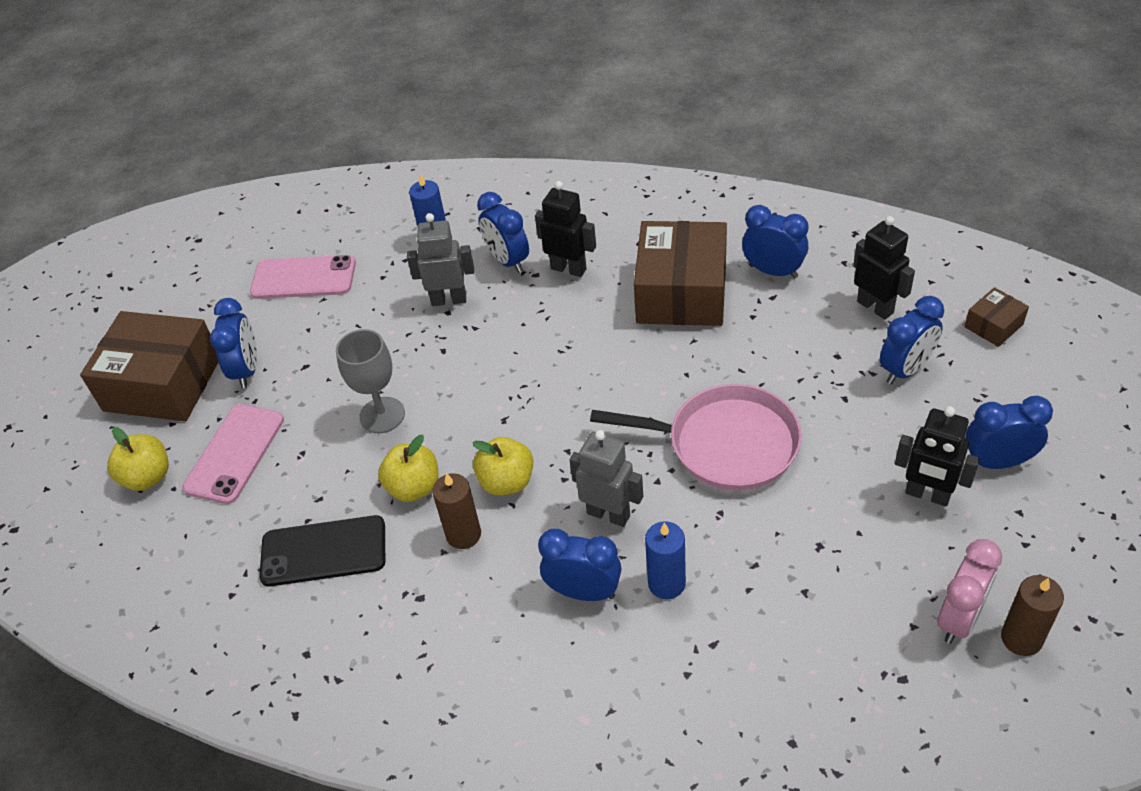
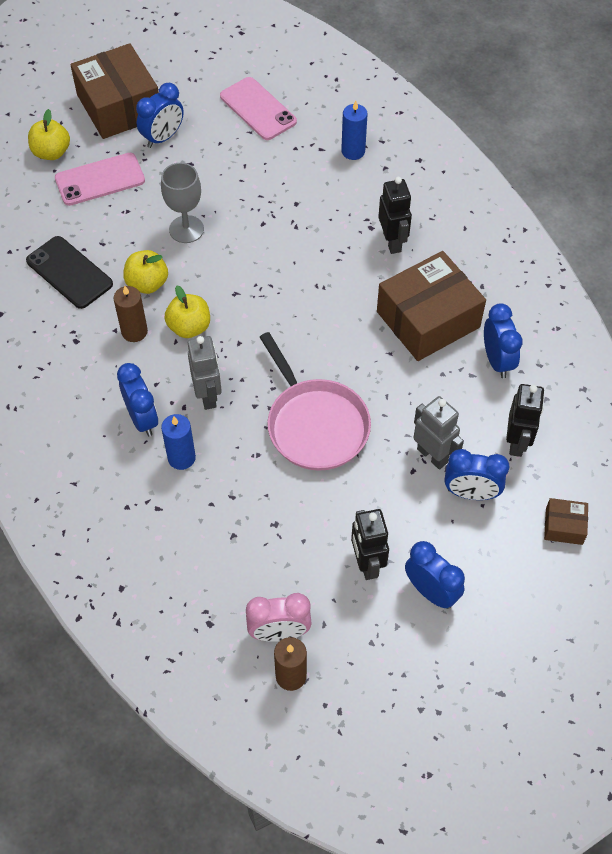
camera: 45 degrees right, 10 degrees up
(449, 300) = (307, 196): grey robot -> grey robot (432, 455)
(508, 261) = (369, 204): blue clock -> none

